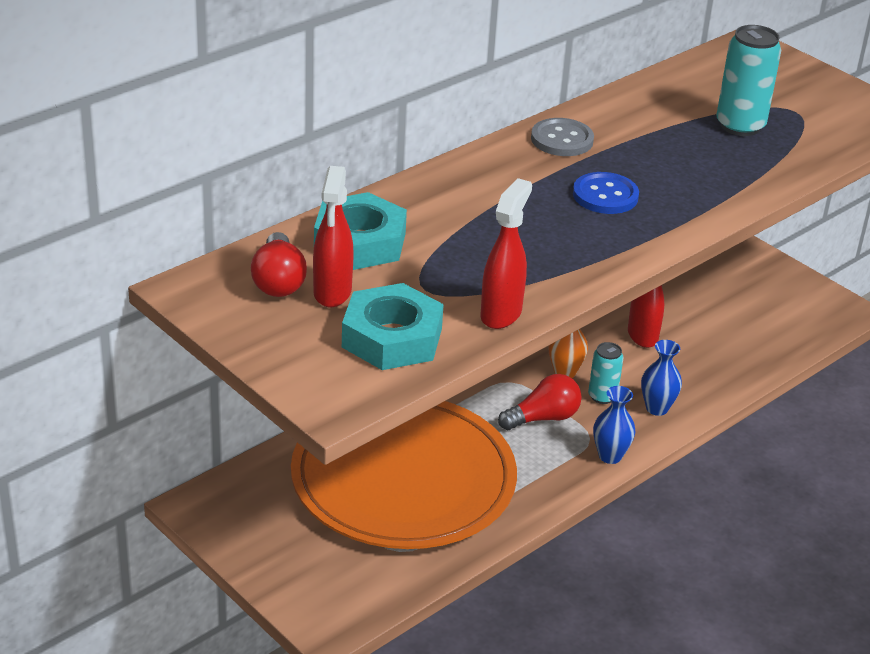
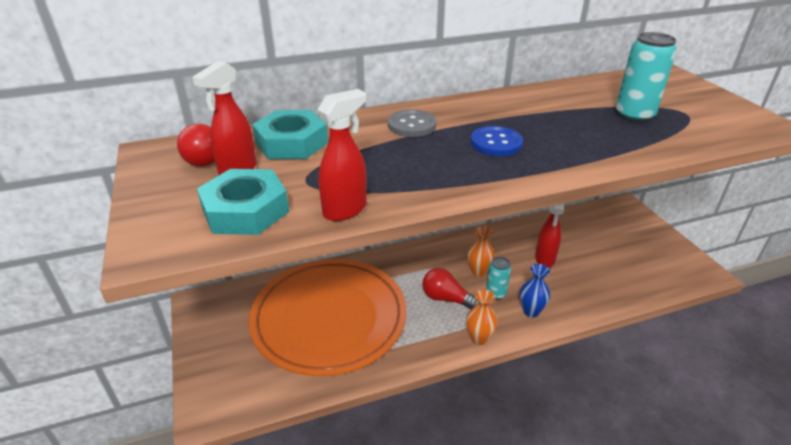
camera: 25 degrees right, 0 degrees up
(543, 418) = (447, 299): red light bulb -> red light bulb turned 150 degrees counterclockwise
(562, 140) = (489, 105): grey button -> grey button (412, 125)
(610, 456) = (479, 338): blue vase -> orange vase

